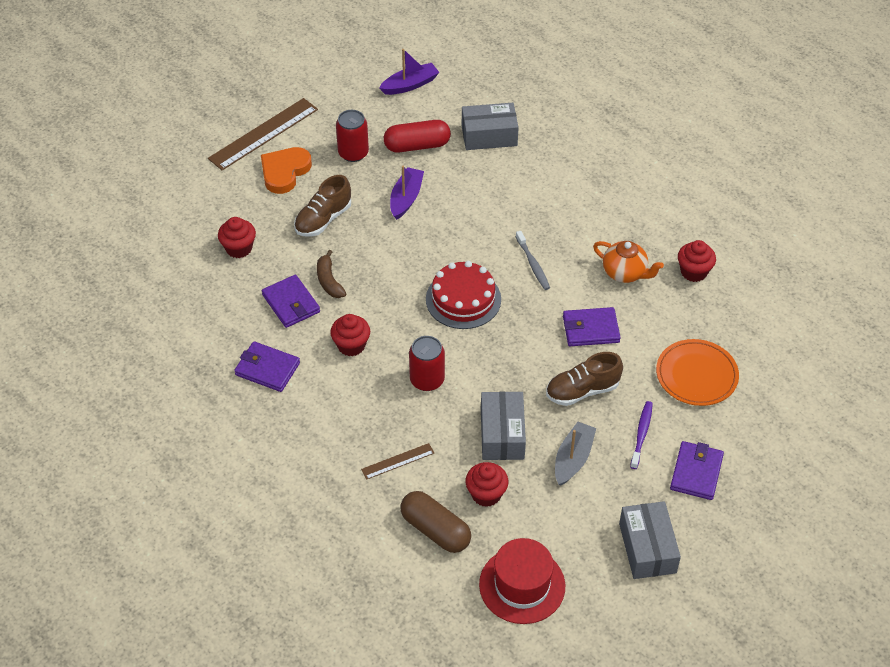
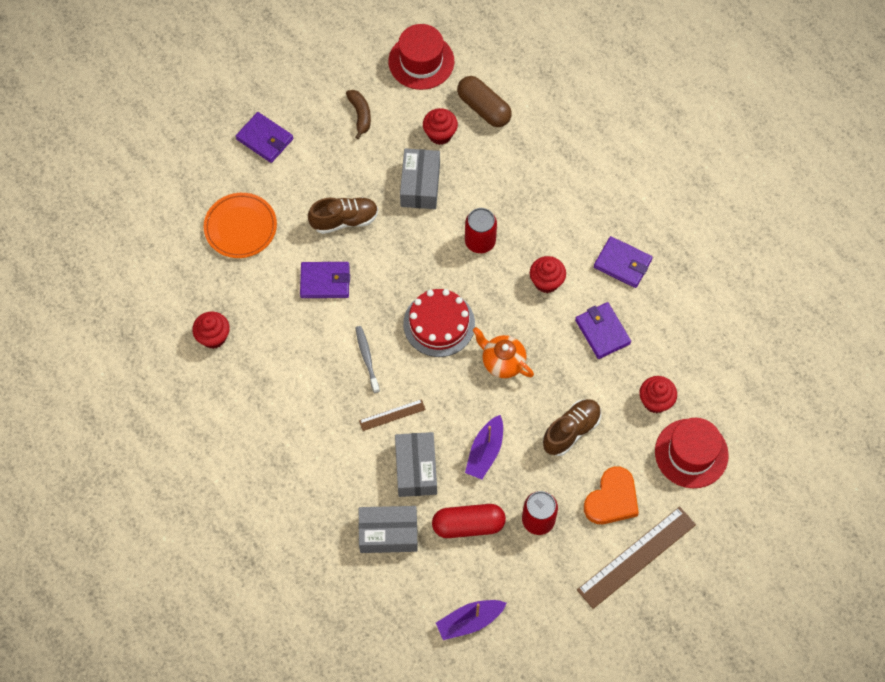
camera: 175 degrees left, 15 degrees up
(206, 210) = (691, 453): none -> red hat
(329, 281) = (566, 355): brown banana -> brown banana (360, 115)
(397, 461) = (510, 168): brown ruler -> brown ruler (392, 415)
(573, 459) = (364, 159): grey boat -> none
(625, 273) = (280, 341): orange teapot -> orange teapot (502, 362)
(641, 434) = (302, 176): purple toothbrush -> none
(647, 548) = (319, 82): grey box -> grey box (416, 469)
(696, 472) = (264, 139): purple wallet -> purple wallet turned 75 degrees counterclockwise

